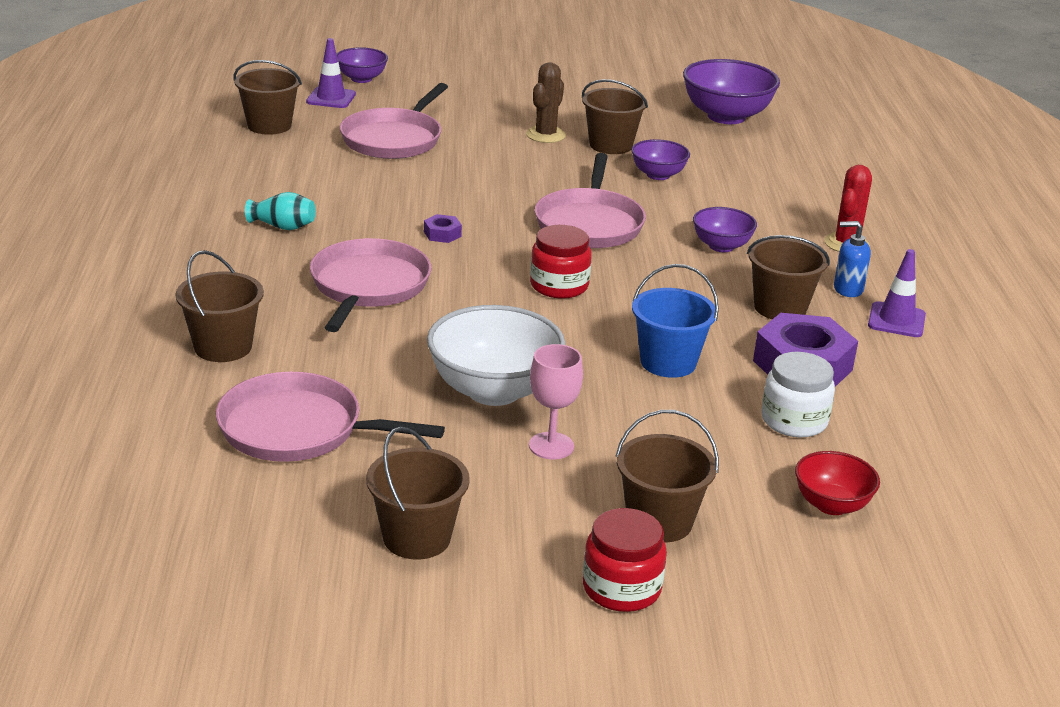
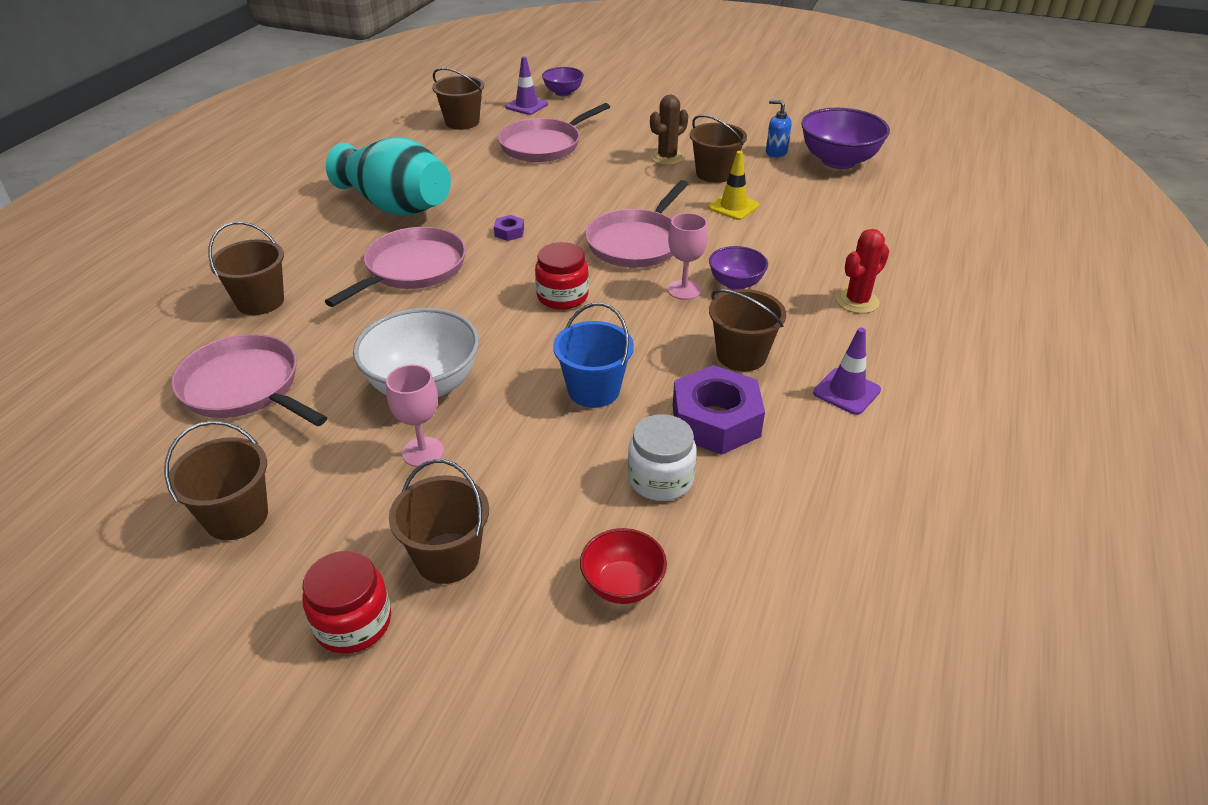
camera: 25 degrees right, 10 degrees up
(283, 227) = (396, 206): turquoise vase -> turquoise vase, size x2.44
(658, 175) = (733, 207): purple bowl -> yellow traffic cone
(676, 260) = (684, 290): none -> pink goblet
(847, 289) = (822, 349): blue soap dispenser -> blue soap dispenser (776, 152)

